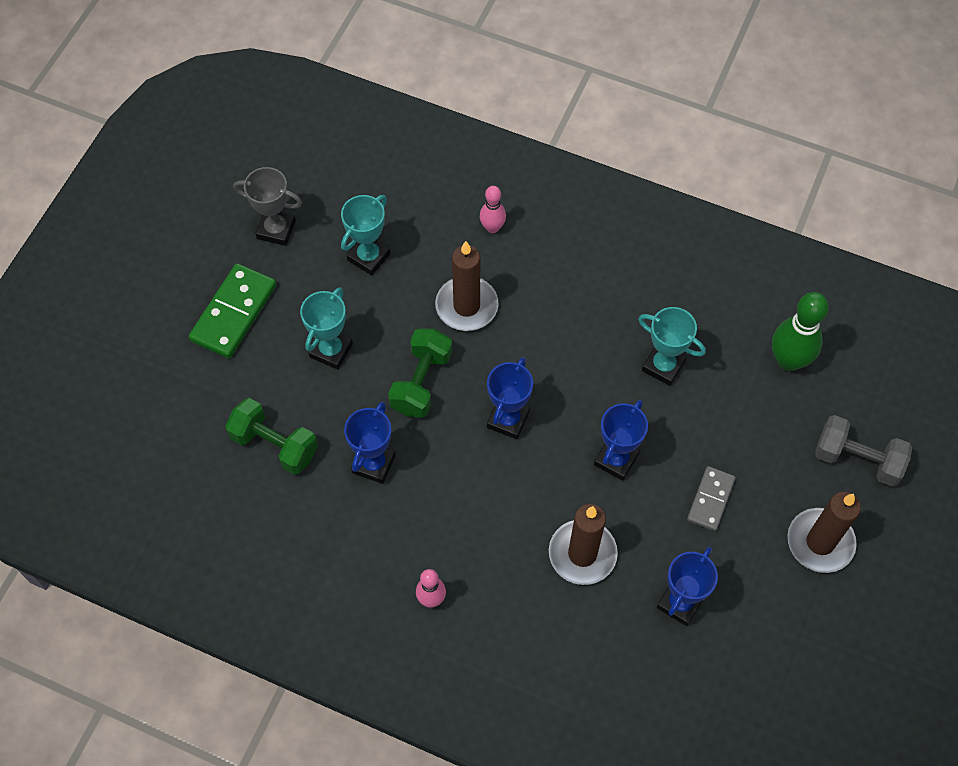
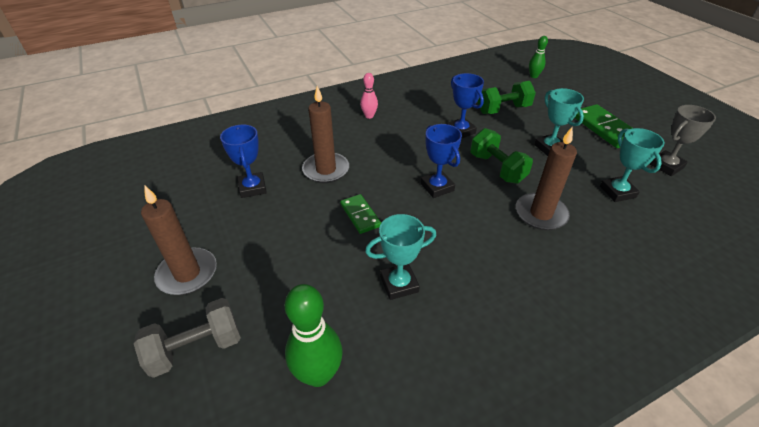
camera: 130 degrees right, 20 degrees down
(133, 458) = (533, 76): none -> green bowling pin
(492, 227) = (609, 265): pink bowling pin -> none
(616, 459) = (360, 215): blue trophy -> green domino
(710, 499) = (283, 240): grey domino -> none

